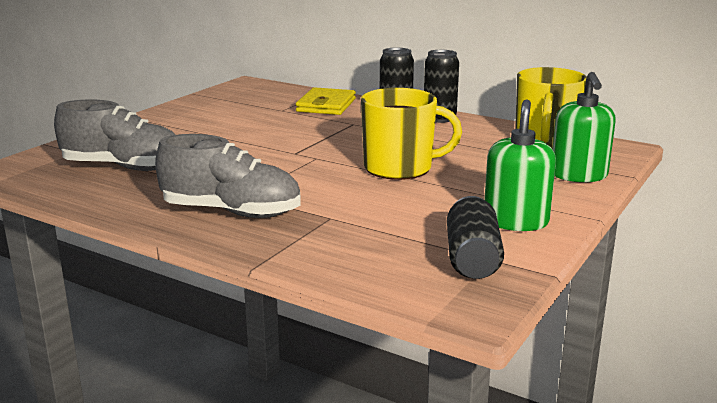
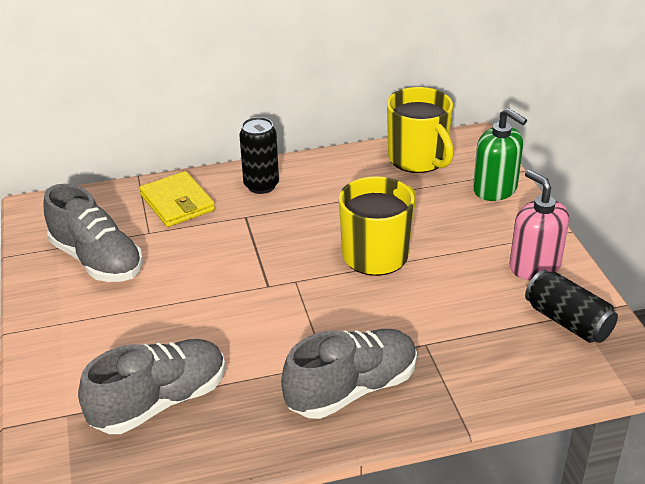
camera: 45 degrees left, 15 degrees up
(229, 109) = (97, 260): none -> grey shoe
(439, 118) = (301, 170): black can -> none
(515, 221) = (534, 266): green soap dispenser -> pink soap dispenser

